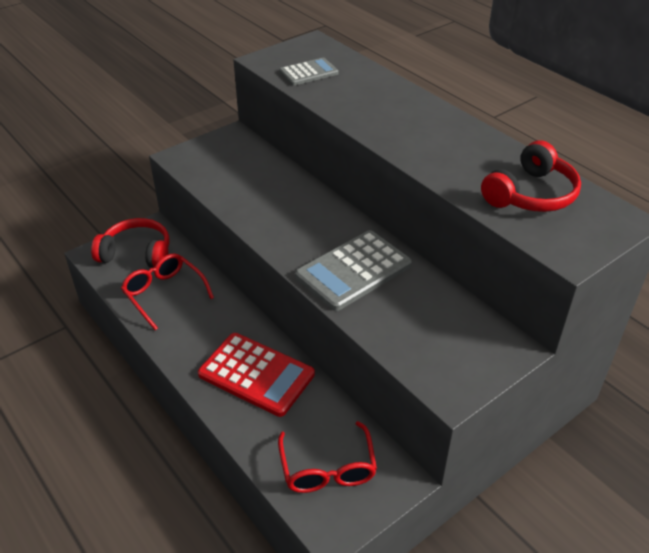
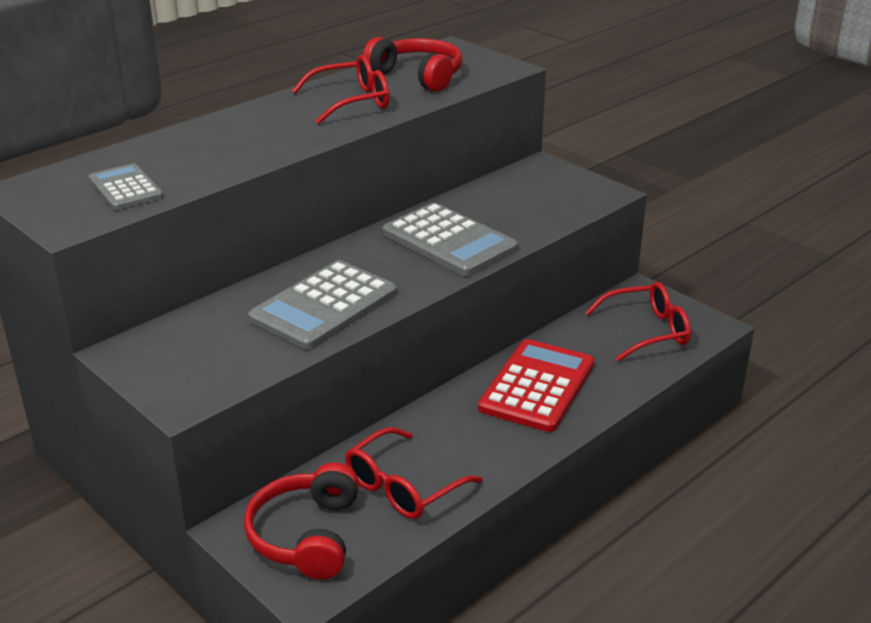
camera: 95 degrees left, 10 degrees down
(266, 206) = (324, 306): none -> grey calculator
(461, 157) = (352, 102): none -> red glasses

